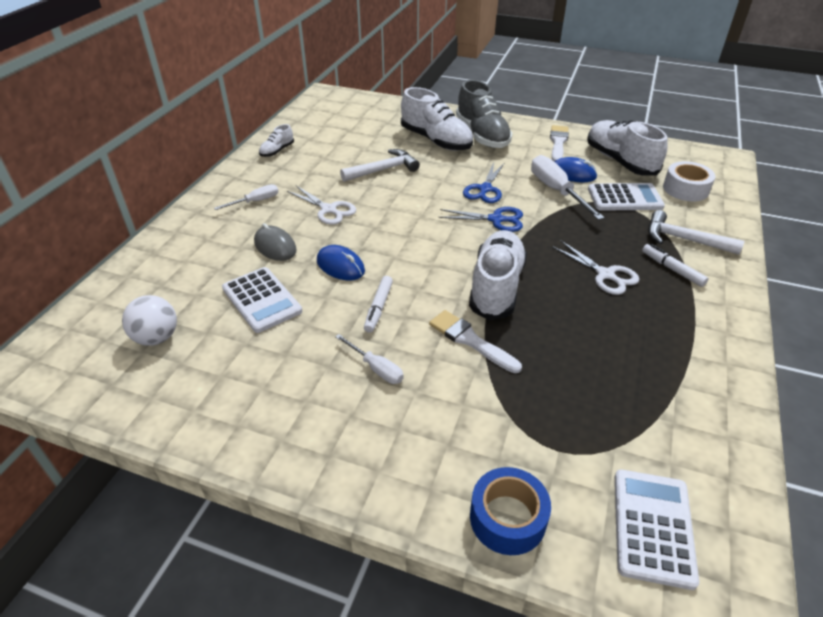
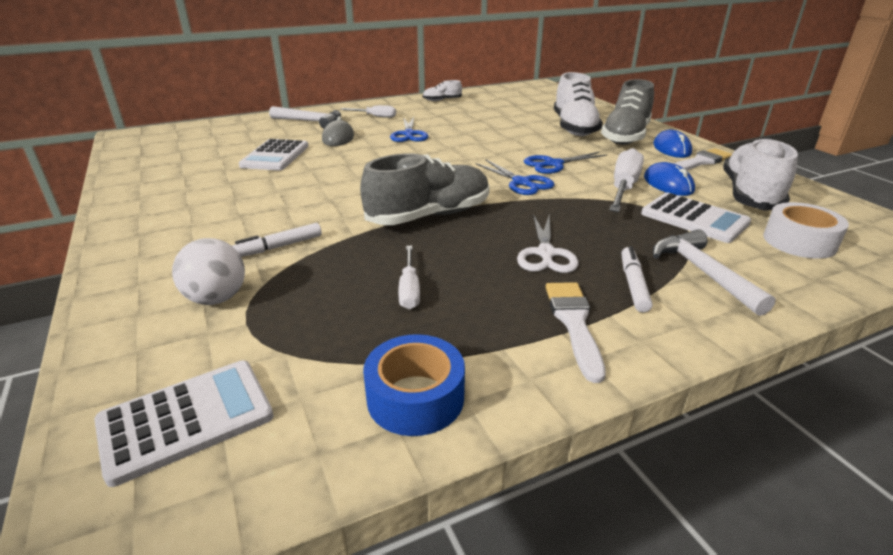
camera: 45 degrees right, 10 degrees down
(156, 338) = (197, 148): white ball -> white ball (216, 298)
(329, 210) = (409, 134): white scissors -> blue scissors
(340, 266) = (352, 160): blue mouse -> blue mouse (671, 149)
(376, 368) = (254, 213): white screwdriver -> white screwdriver (409, 289)
(378, 308) = (325, 188): white marker -> white marker (278, 247)
(383, 170) = (494, 129): white hammer -> white hammer (311, 122)
(470, 340) = (340, 232): white brush -> white brush (574, 323)
(496, 287) = (429, 216): white shoe -> grey shoe
(507, 518) = (130, 330): blue tape -> blue tape (415, 397)

